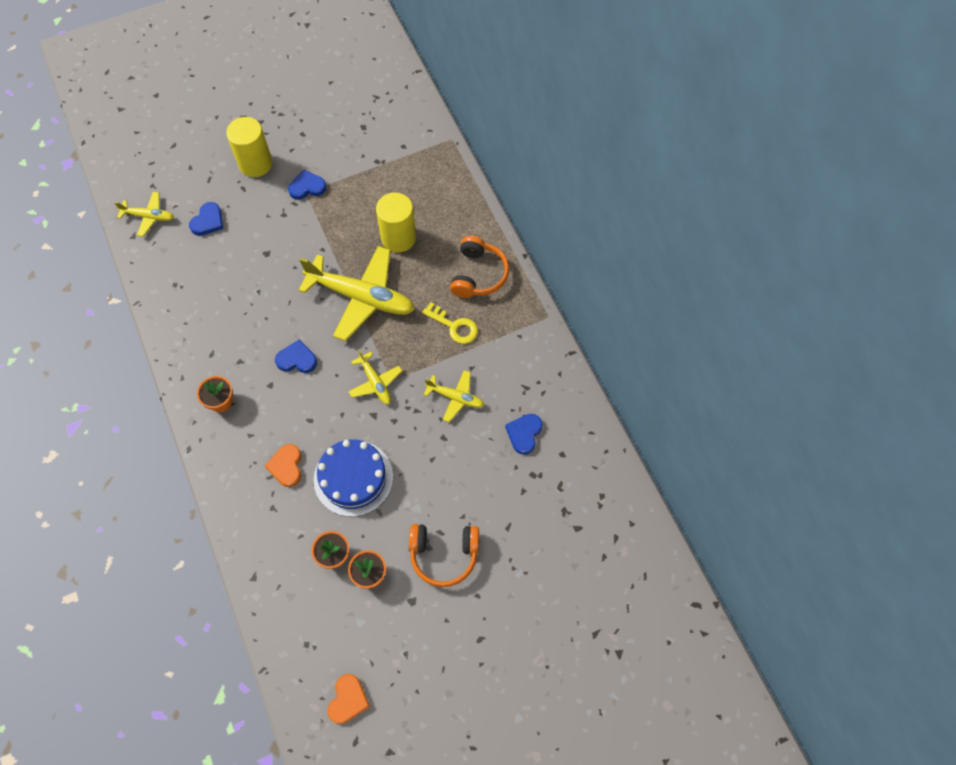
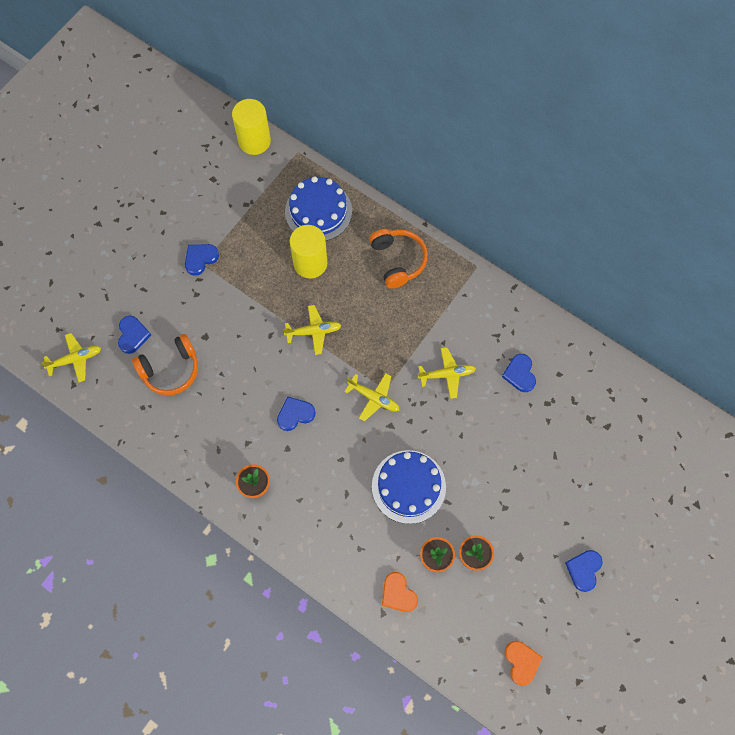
camera: 30 degrees left, 5 degrees up
(255, 164) = (139, 261): yellow cylinder -> yellow cylinder (254, 141)
(286, 466) = (348, 508): orange heart -> orange heart (398, 594)
(361, 297) = (313, 331): yellow plane -> yellow plane, size x0.50
(436, 197) = (318, 211): none -> blue cake
(444, 555) = (520, 506): orange headphones -> orange headphones (170, 369)
(454, 326) = (407, 315): yellow key -> none
(465, 649) = (584, 570): none -> blue heart

